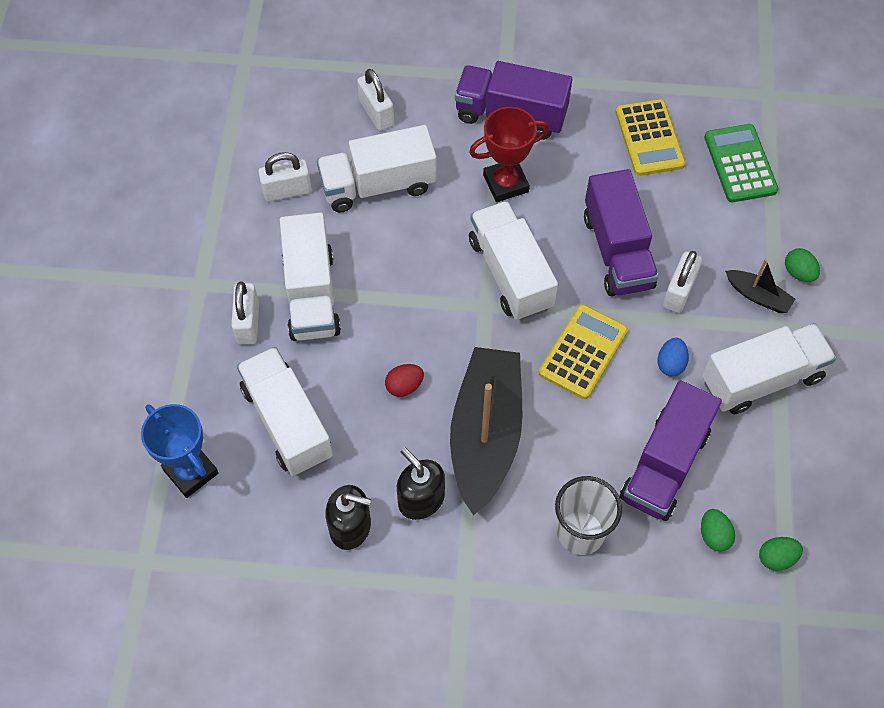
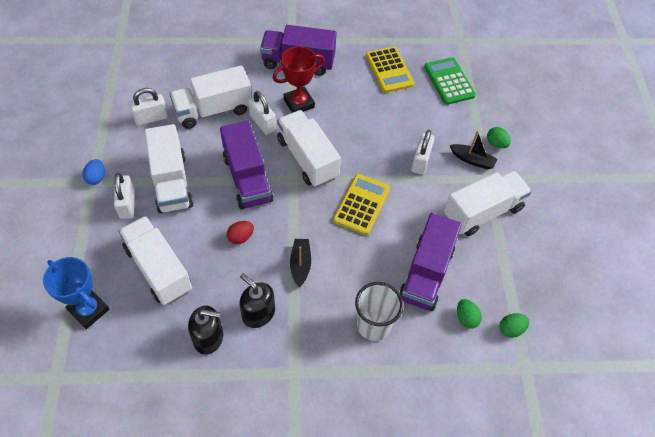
camera: 10 degrees left, 5 degrees down
(376, 113) = (209, 66): white padlock -> white padlock (262, 123)
(485, 434) = (300, 264): black boat -> black boat, size x0.44
(617, 251) = (377, 139): purple truck -> purple truck (247, 178)
(670, 364) = (421, 207): blue egg -> blue egg (96, 178)

